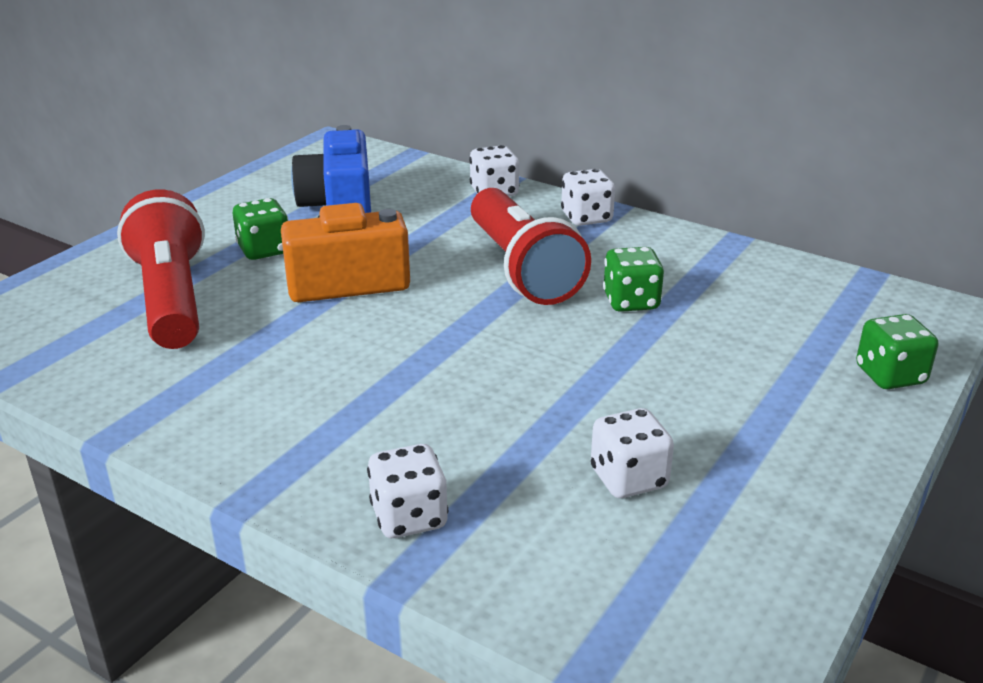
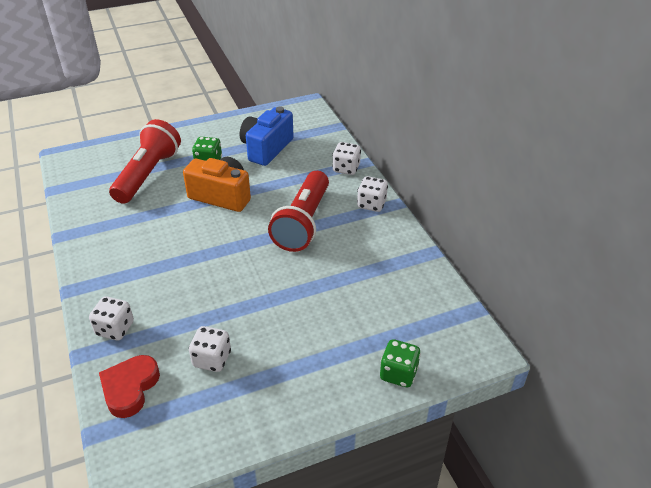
camera: 35 degrees right, 10 degrees up
(554, 581) = (130, 388): none -> red heart
(631, 302) = (329, 266): green dice -> none

